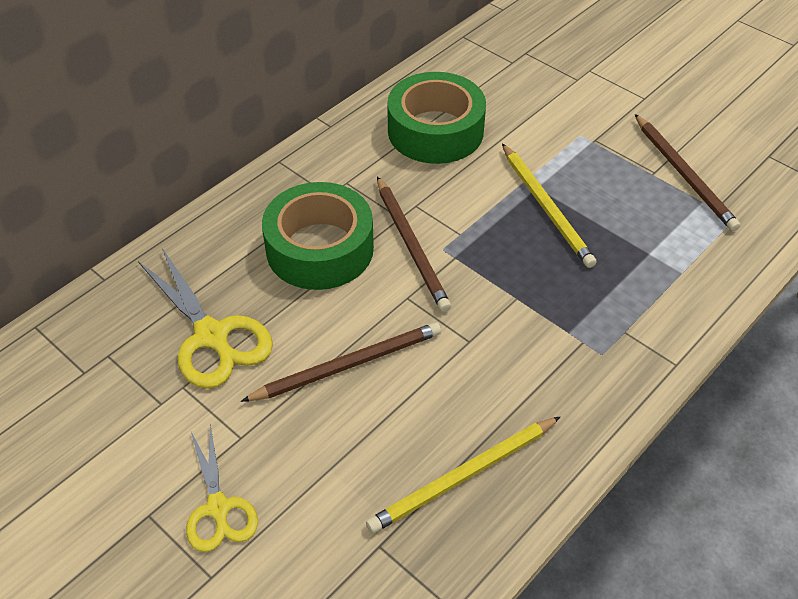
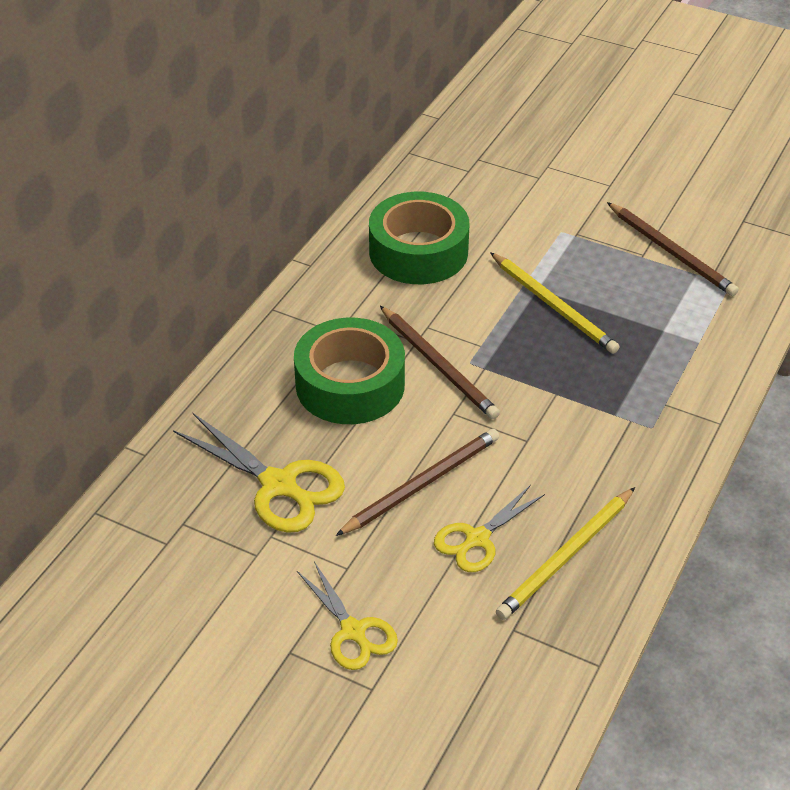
camera: 15 degrees left, 5 degrees down
(380, 436) = (477, 538): none -> yellow scissors

